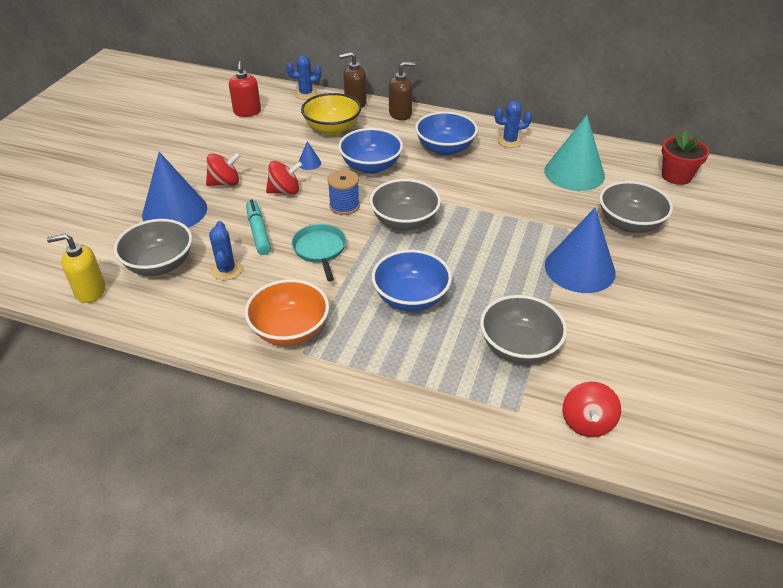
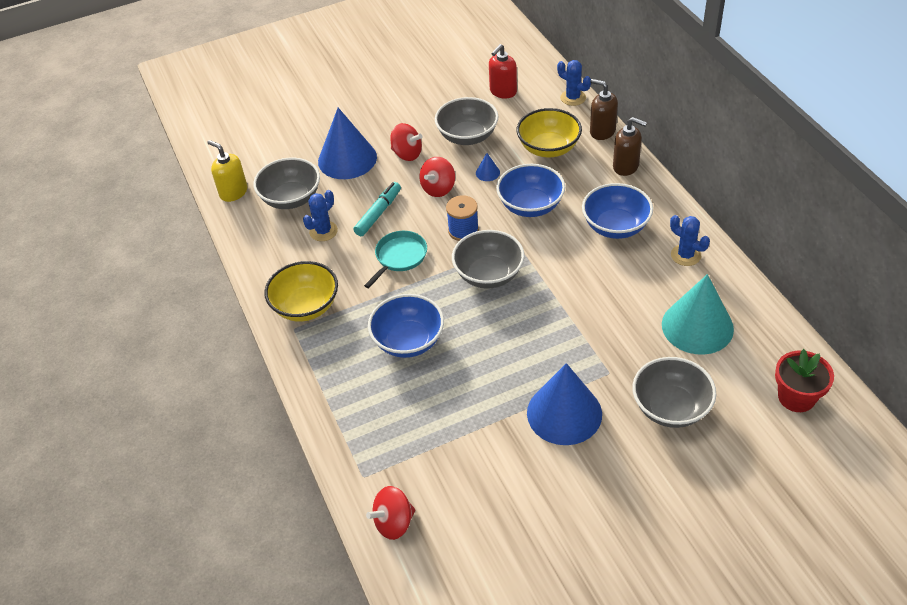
camera: 50 degrees right, 5 degrees up
(285, 191) = (438, 188): red spinning top -> red spinning top turned 90 degrees clockwise
(290, 330) = (306, 306): orange bowl -> yellow bowl
(519, 347) = (427, 435): grey bowl -> grey bowl (467, 136)

